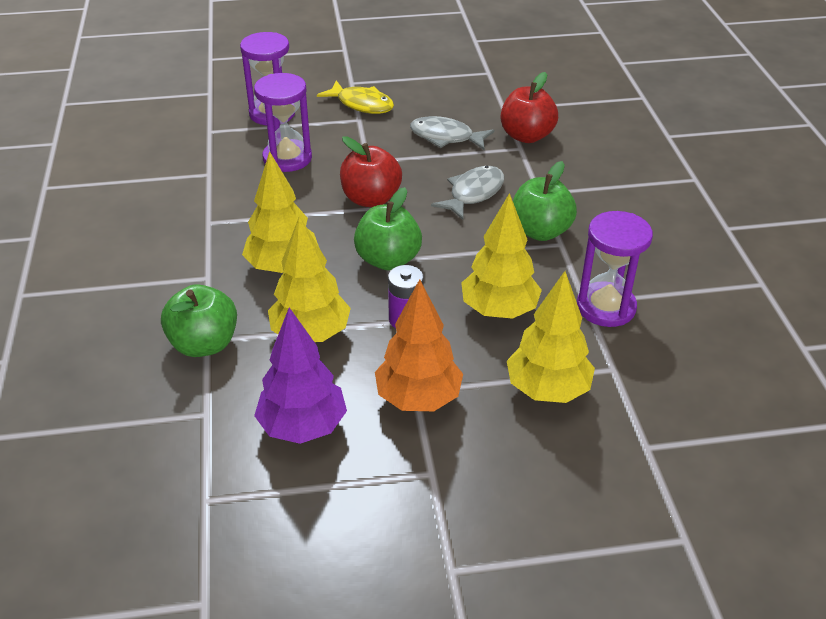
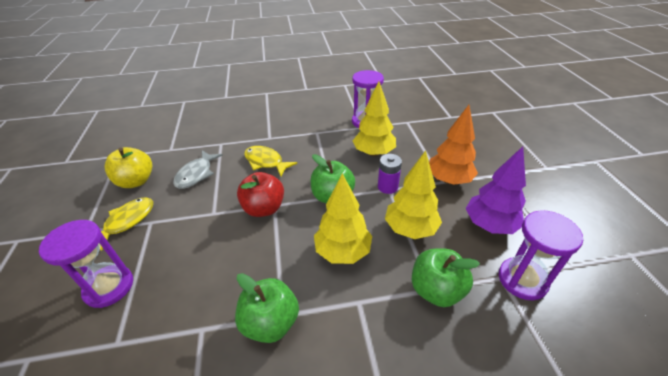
camera: 90 degrees left, 0 degrees up
(287, 158) = (194, 265): purple hourglass -> purple hourglass (522, 280)
(433, 96) = (136, 181): none -> yellow apple
(473, 193) = (266, 162): grey fish -> yellow fish
(526, 136) = (208, 141): red apple -> none
(540, 231) = (305, 138): green apple -> green apple (270, 322)
(547, 390) = (427, 139): yellow tree -> none

